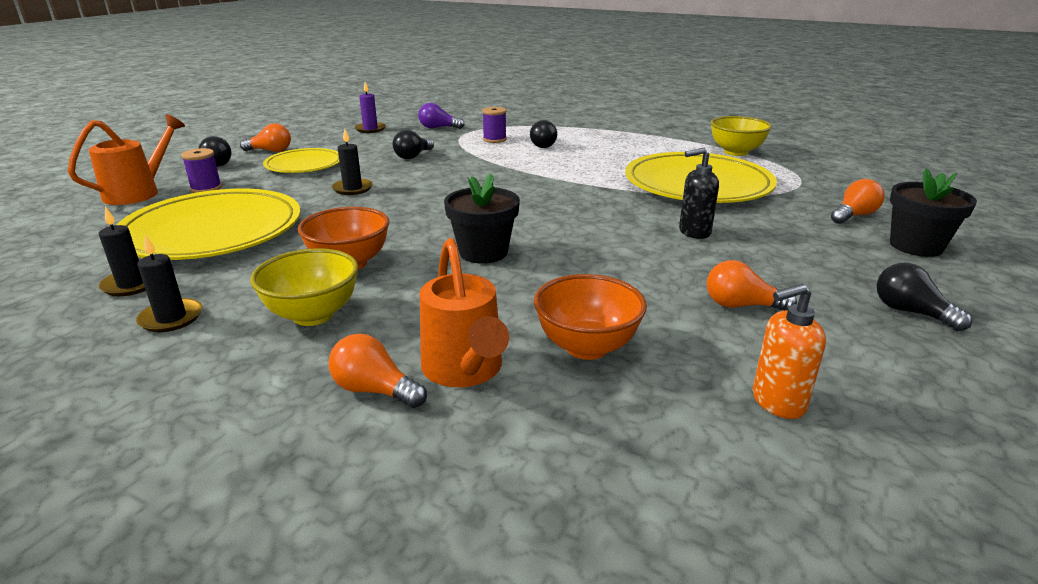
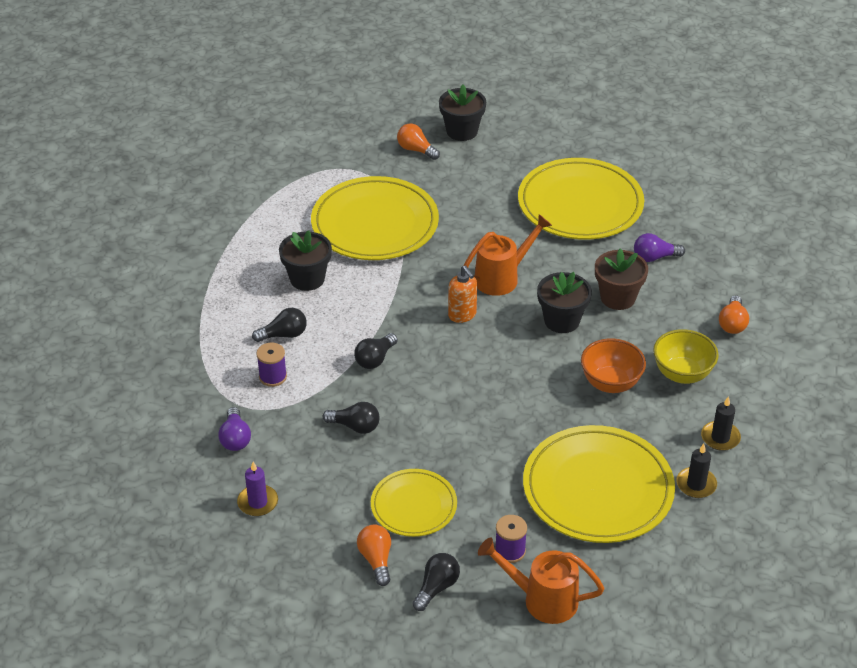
camera: 105 degrees left, 15 degrees up
(352, 189) = (468, 438): black candle -> none
(464, 370) = (699, 296): orange watering can -> orange watering can (502, 278)
(504, 296) = (618, 297): none -> brown flower pot
(586, 347) = (654, 257): orange bowl -> purple light bulb
(614, 156) = (307, 279): none -> black flower pot
(694, 232) = (480, 223): black soap dispenser -> none
(736, 152) = (270, 202): yellow bowl -> none
(741, 305) = (580, 204): orange light bulb -> yellow plate
(777, 402) = (666, 195): orange soap dispenser -> orange soap dispenser (462, 315)
(910, 312) = (557, 146): black light bulb -> black light bulb (375, 359)

